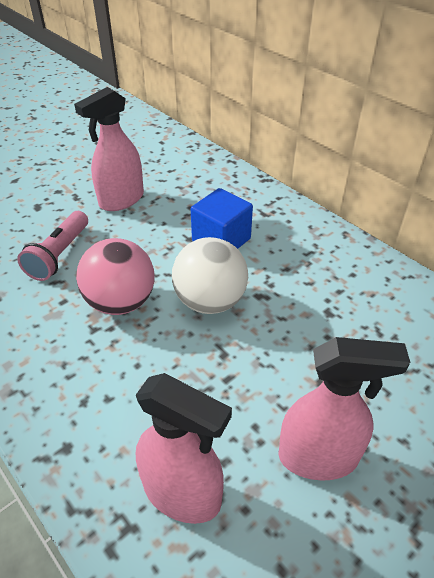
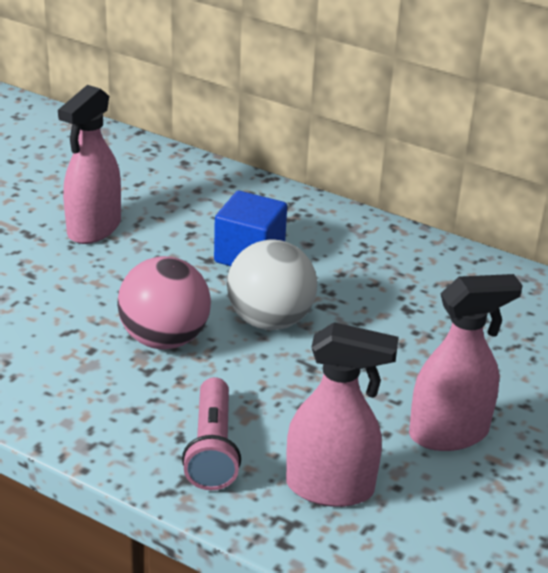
camera: 20 degrees left, 10 degrees down
(59, 255) = (53, 303): pink flashlight -> pink flashlight (212, 449)

